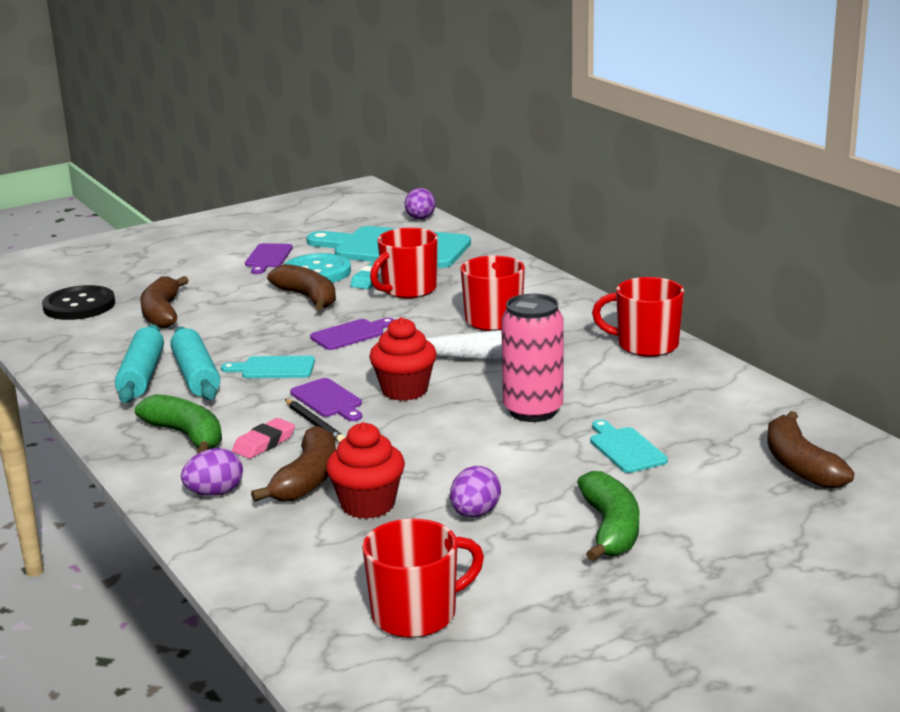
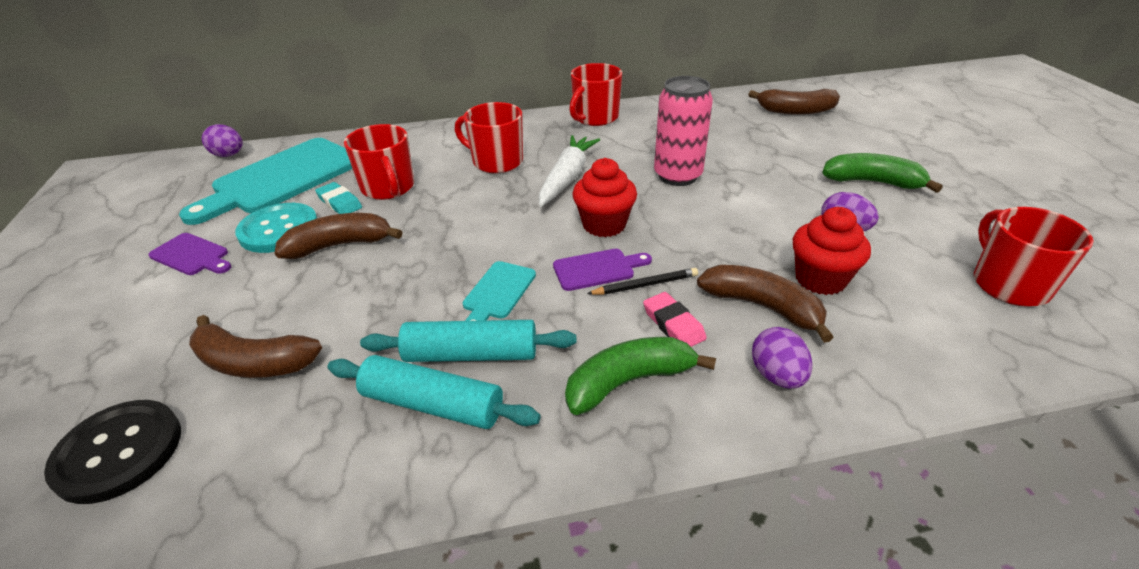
camera: 70 degrees left, 15 degrees up
(350, 334) = (457, 234): purple cutting board -> none
(625, 449) = (754, 155): turquoise cutting board -> none

